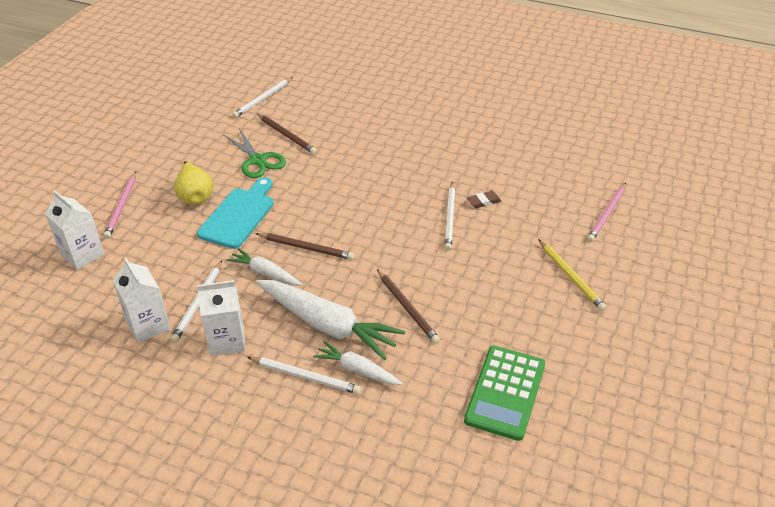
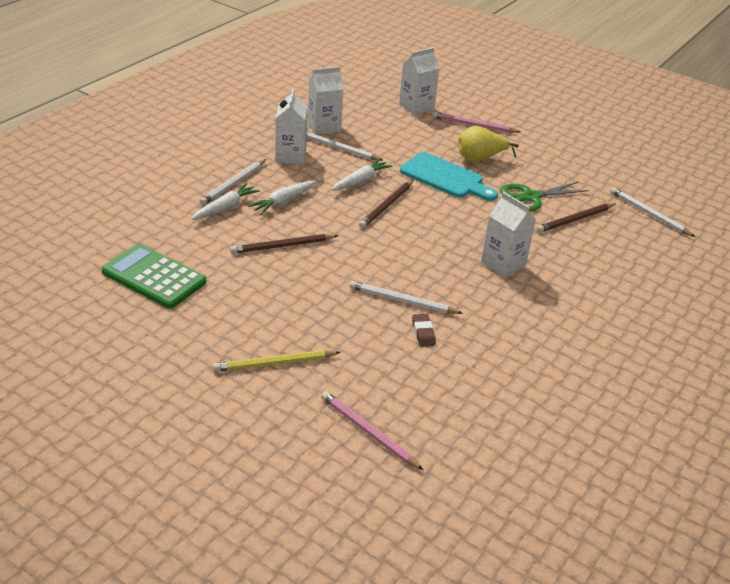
camera: 100 degrees right, 5 degrees down
(328, 325) = (283, 202): white carrot -> white carrot, size x0.55
(370, 169) = (503, 263): none -> white carton

